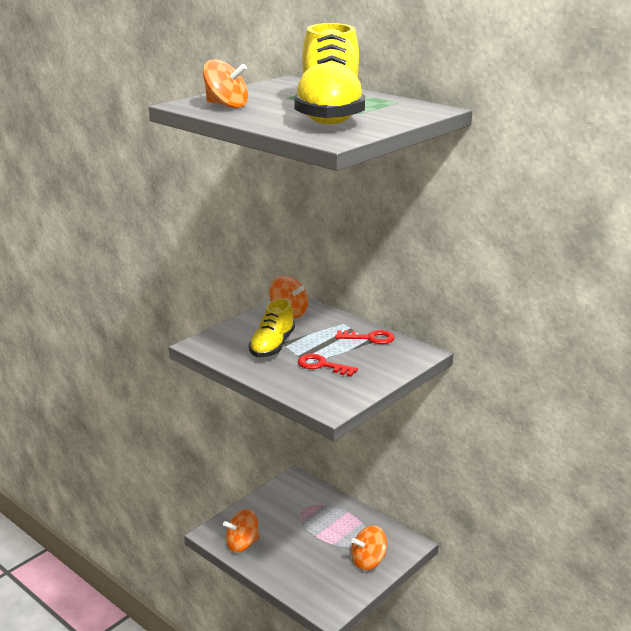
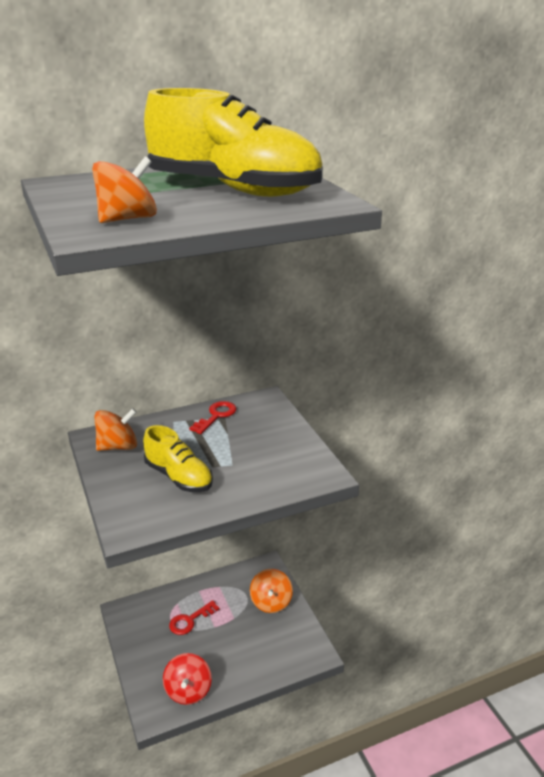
camera: 65 degrees left, 5 degrees up
(242, 544) = (188, 690): orange spinning top -> red spinning top
(322, 365) = (244, 457): red key -> red key (190, 620)

